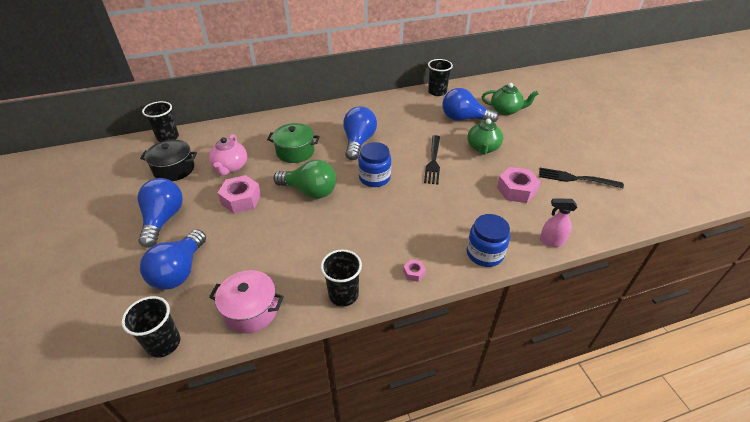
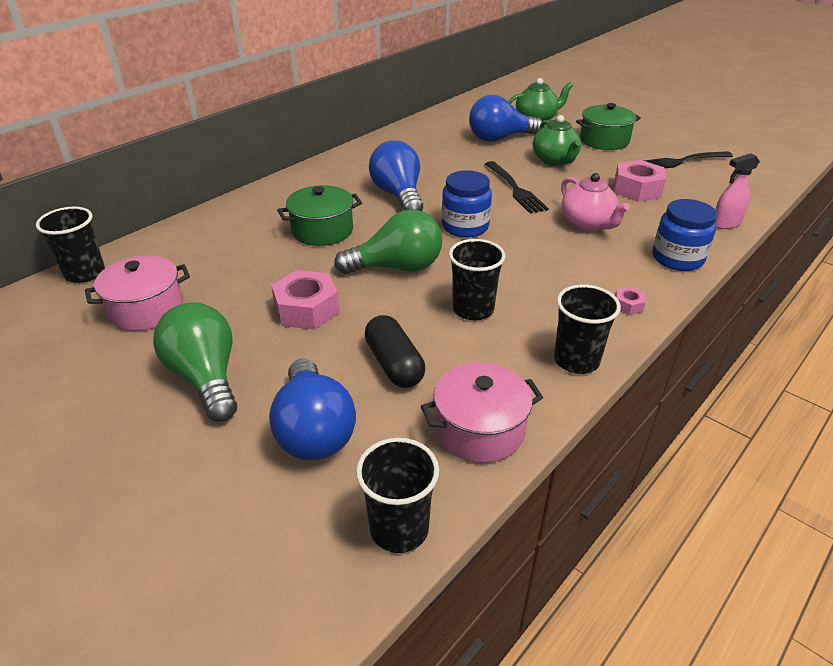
camera: 30 degrees left, 5 degrees down
(163, 219) = (206, 378): blue light bulb -> green light bulb
(174, 169) = (146, 309): black pot -> pink pot
(230, 167) = (243, 277): pink teapot -> pink teapot (587, 224)
(249, 251) = (394, 364): none -> black capsule
(437, 92) = (436, 120): black cup -> black cup (473, 309)
(536, 143) = (604, 140): none -> green pot

